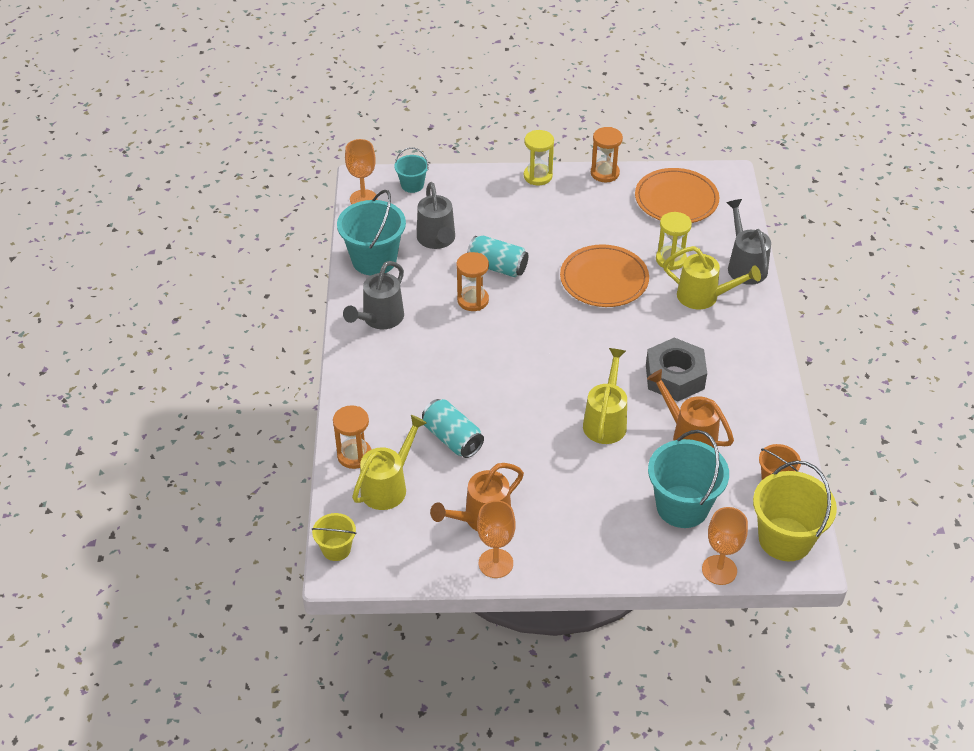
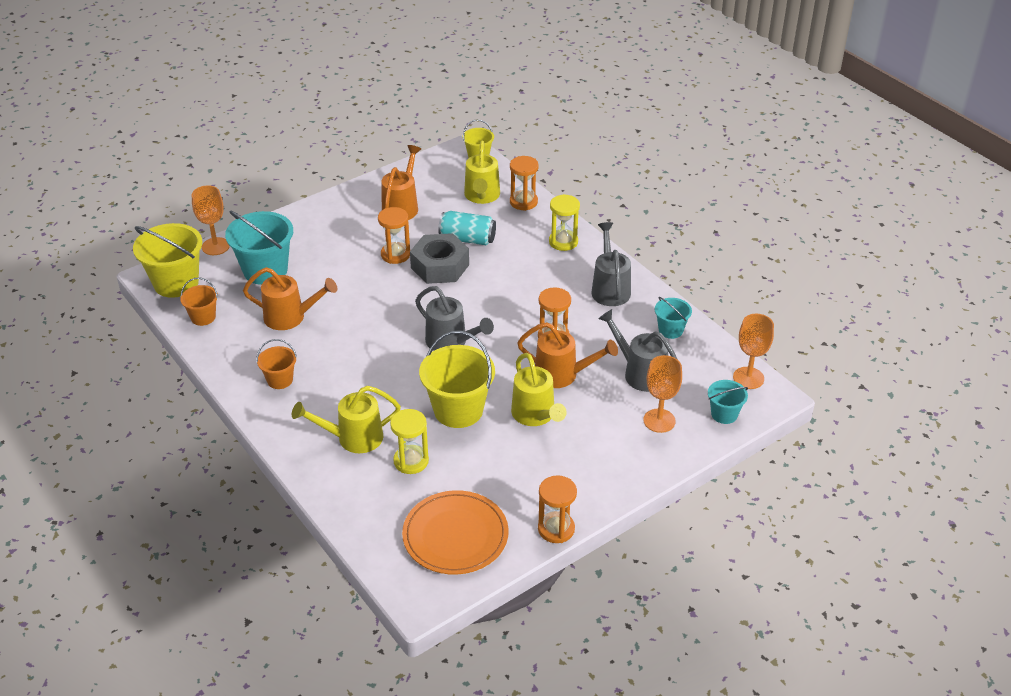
camera: 145 degrees right, 5 degrees down
(374, 260) = (670, 330): turquoise bucket -> turquoise bucket, size x0.53
(495, 563) = (371, 189): orange goblet -> orange goblet (659, 421)
(497, 267) = (562, 375): turquoise can -> orange watering can
(538, 176) = (619, 488): yellow hourglass -> yellow hourglass (563, 242)
(538, 457) = (395, 254): none -> orange hourglass
(604, 279) = (458, 410): orange plate -> yellow bucket
(606, 421) = (364, 299): yellow watering can -> yellow watering can (535, 415)
(674, 377) = (332, 355): grey nut -> grey nut (440, 266)
(735, 375) = (280, 380): none -> orange bucket
(745, 265) = (333, 491): grey watering can -> grey watering can (451, 342)

